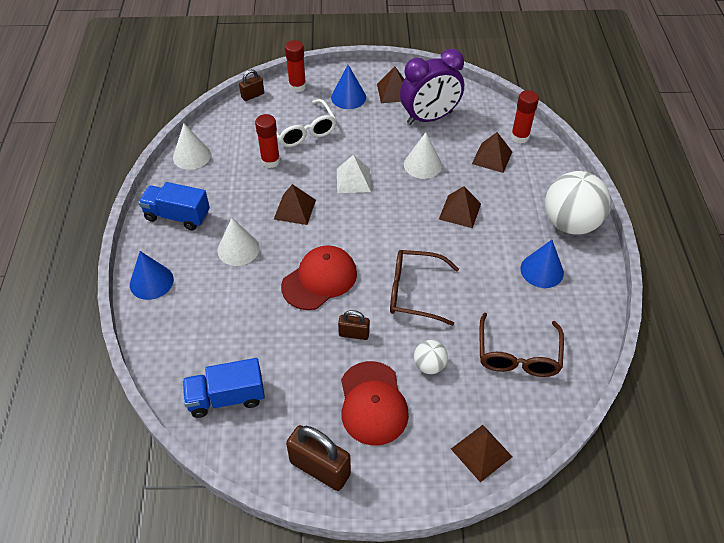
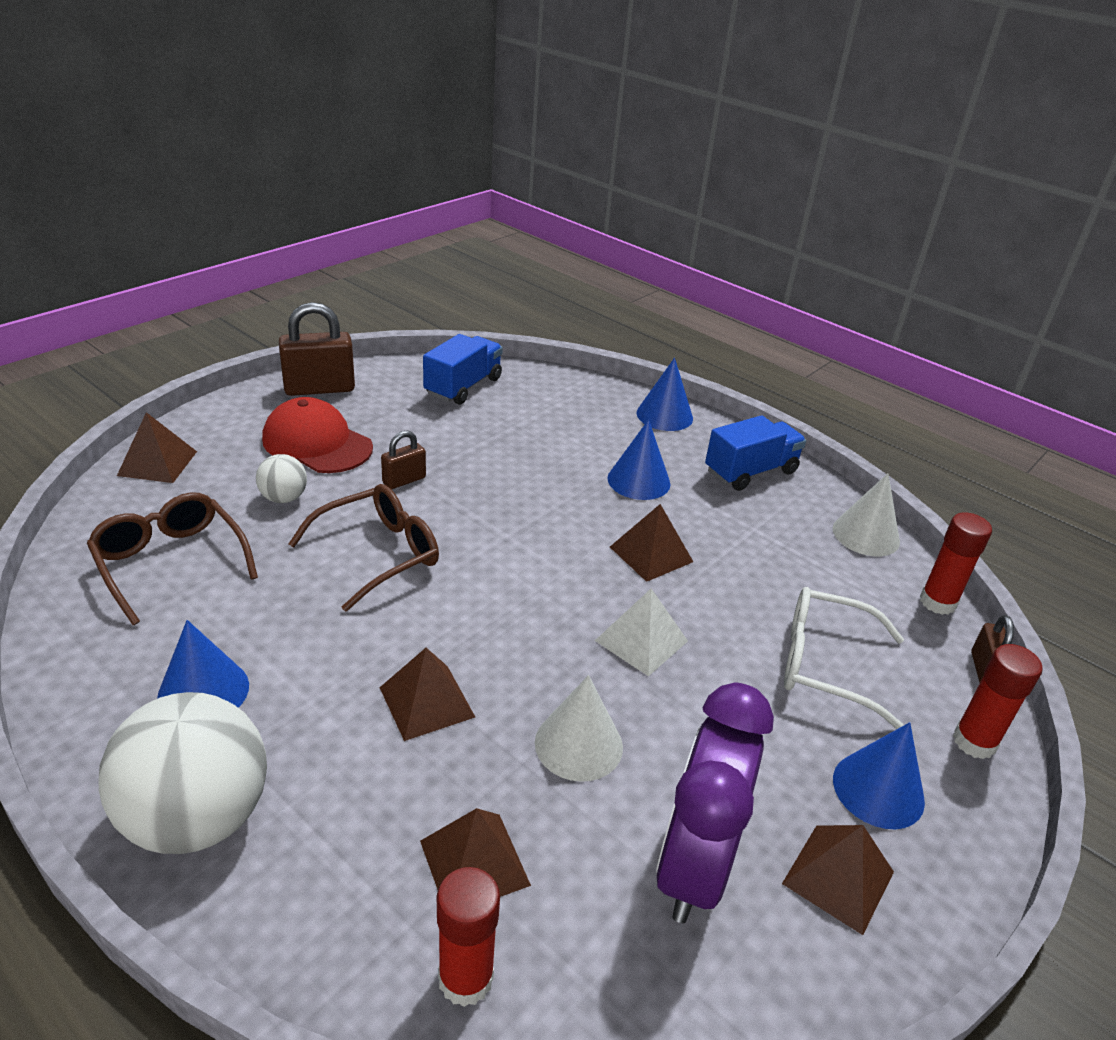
camera: 130 degrees right, 15 degrees down
(238, 249) = (638, 481): white cone -> blue cone
(270, 161) = (779, 591): red glue stick -> red glue stick (937, 602)
(319, 279) = (509, 504): red cap -> none

